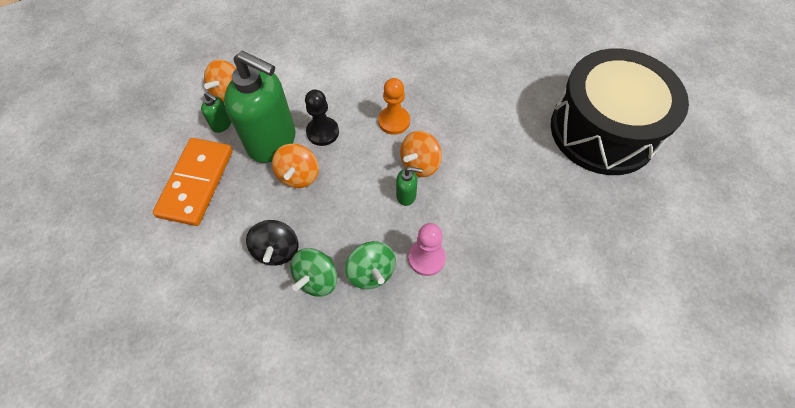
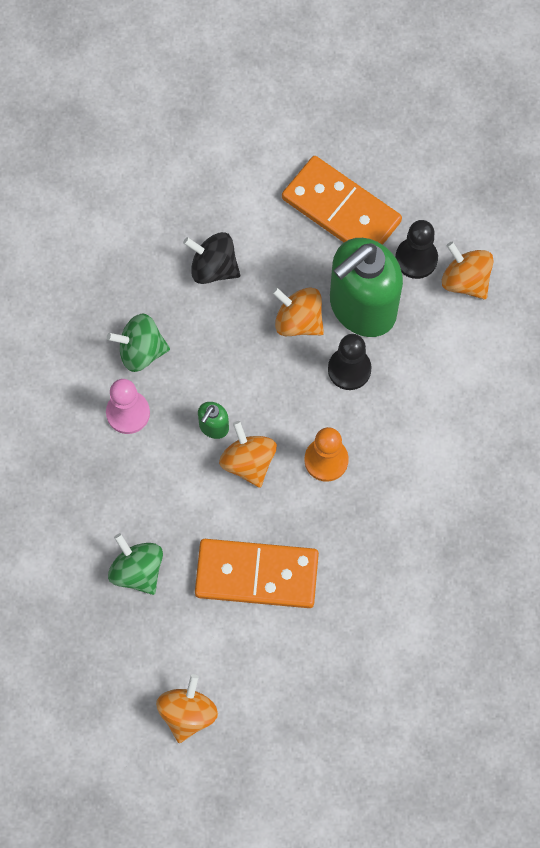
camera: 115 degrees right, 10 degrees up
(222, 124) = (416, 259): green soap dispenser -> black pawn
(317, 279) = (161, 295): green spinning top -> green spinning top (137, 570)
(492, 129) = (257, 574): none -> orange domino
(603, 130) = (188, 713): black drum -> orange spinning top

